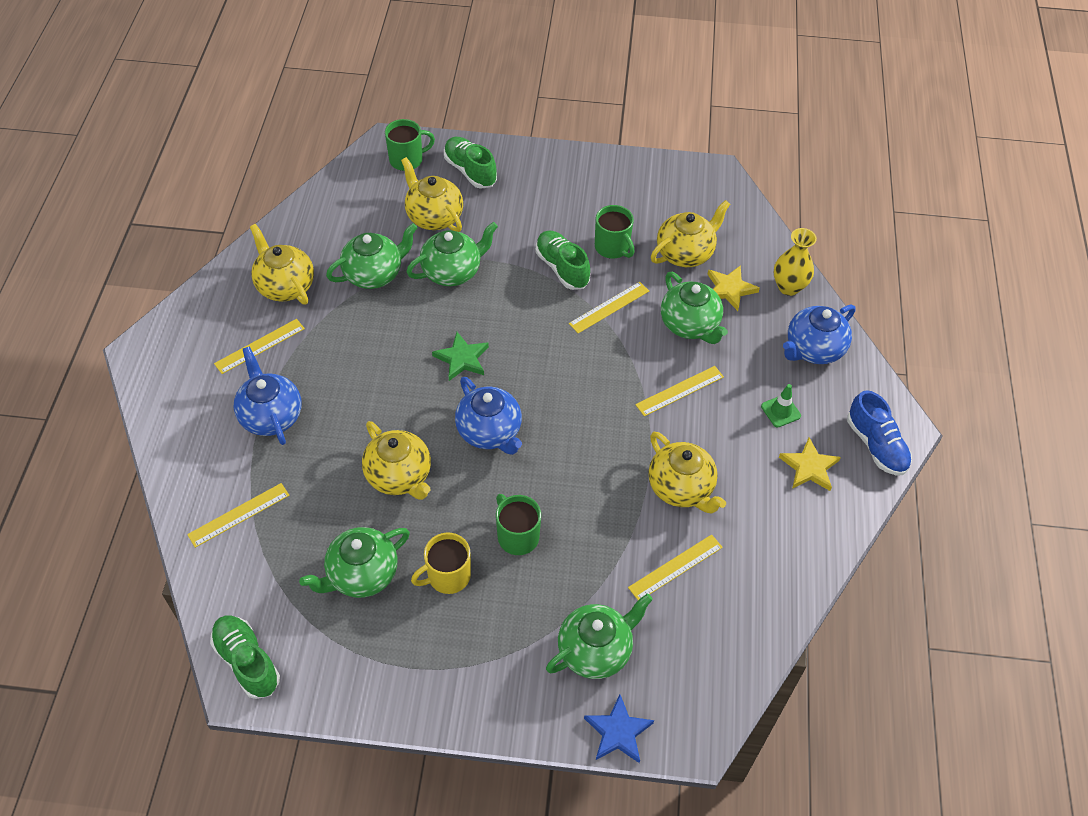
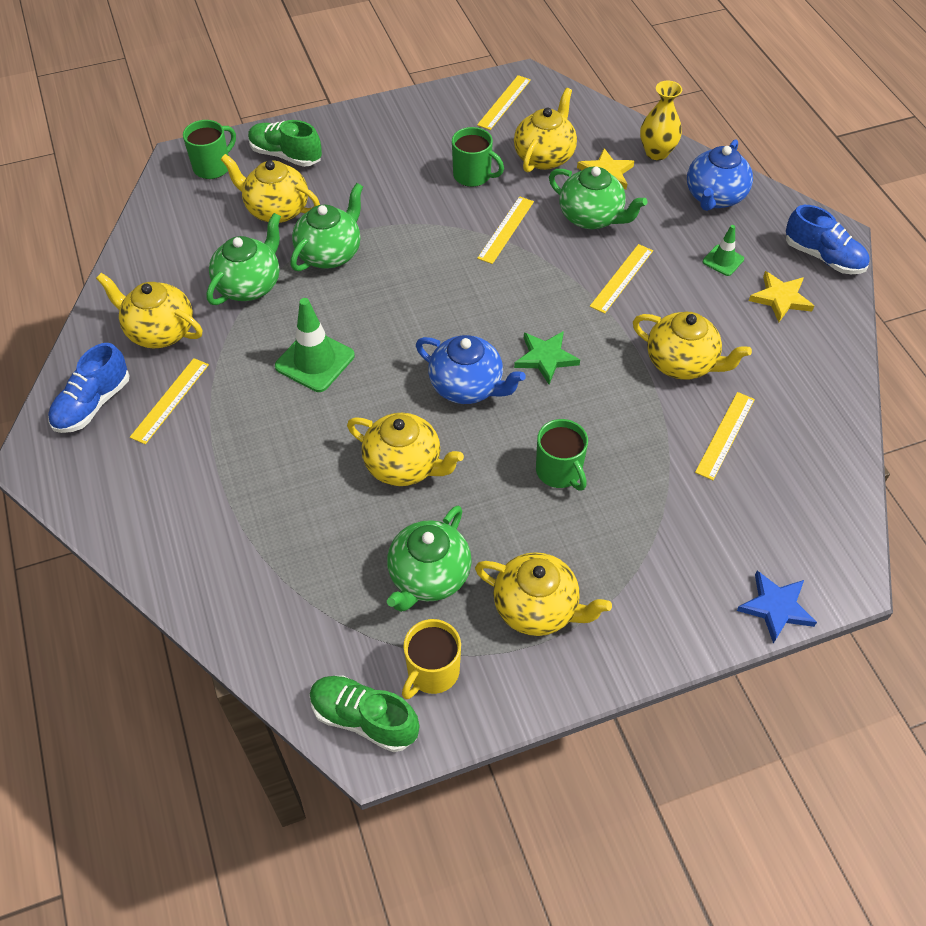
camera: 25 degrees left, 0 degrees up
(204, 325) = (93, 404): none -> blue shoe
(239, 515) = (257, 576): yellow ruler -> yellow ruler (504, 102)
(271, 416) = (228, 463): blue teapot -> none
(385, 359) = (315, 361): none -> green traffic cone
(427, 639) = (537, 608): none -> yellow teapot
(447, 576) = (517, 539): yellow mug -> yellow mug (432, 672)
(462, 359) = (394, 330): green star -> green star (546, 358)
(517, 536) = (559, 471): green mug -> green mug turned 150 degrees counterclockwise
(562, 268) = (437, 211): green shoe -> none
(595, 650) = (704, 542): green teapot -> none

